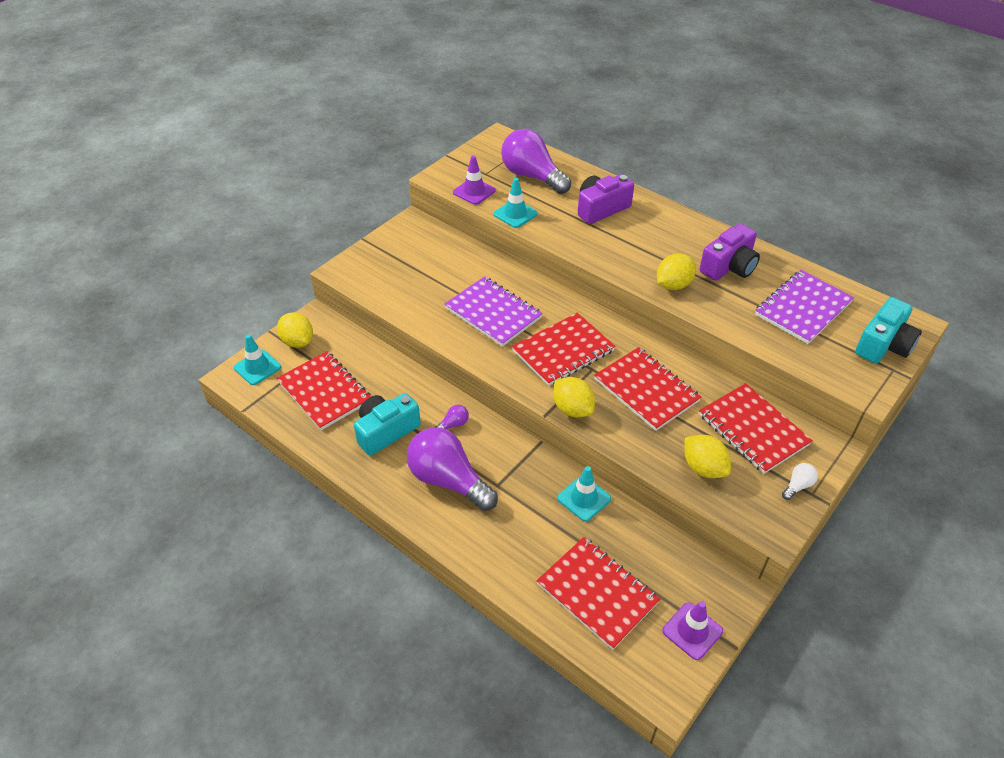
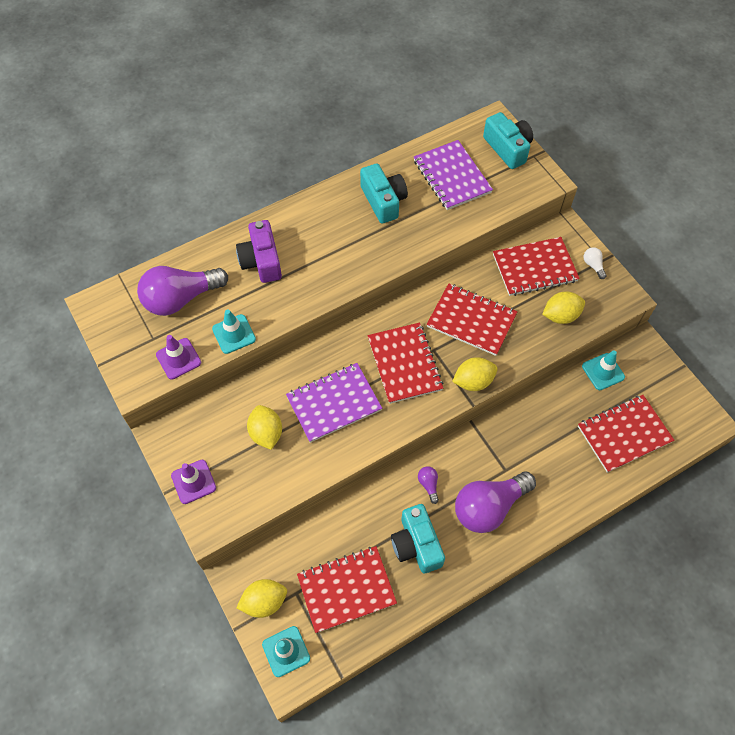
camera: 70 degrees left, 15 degrees up
(584, 498) = (537, 411): turquoise traffic cone -> turquoise traffic cone (603, 371)
(646, 390) = (471, 320): red notebook -> red notebook turned 45 degrees clockwise
(673, 285) = (389, 249): yellow lemon -> yellow lemon (266, 433)
(692, 631) = (667, 386): purple traffic cone -> purple traffic cone (193, 481)
(729, 266) = (383, 201): purple camera -> turquoise camera

